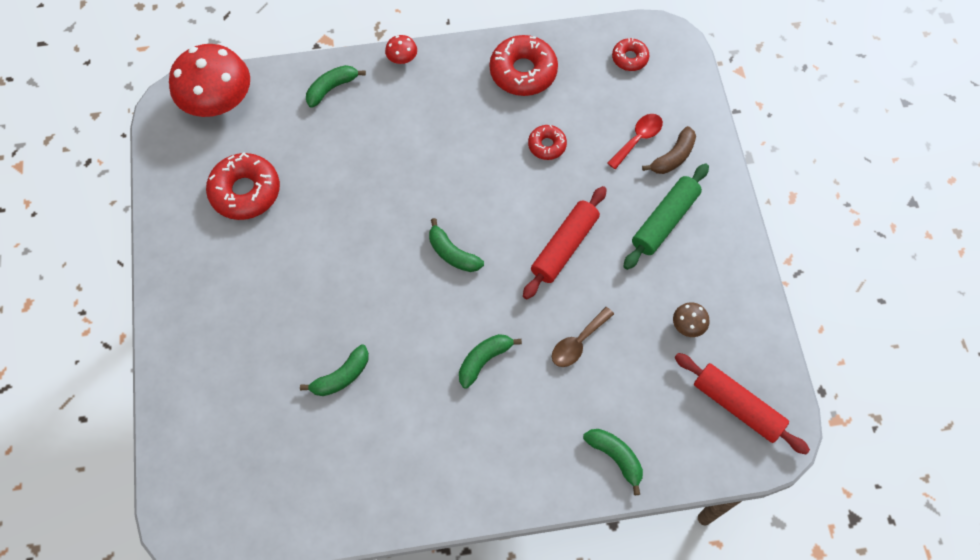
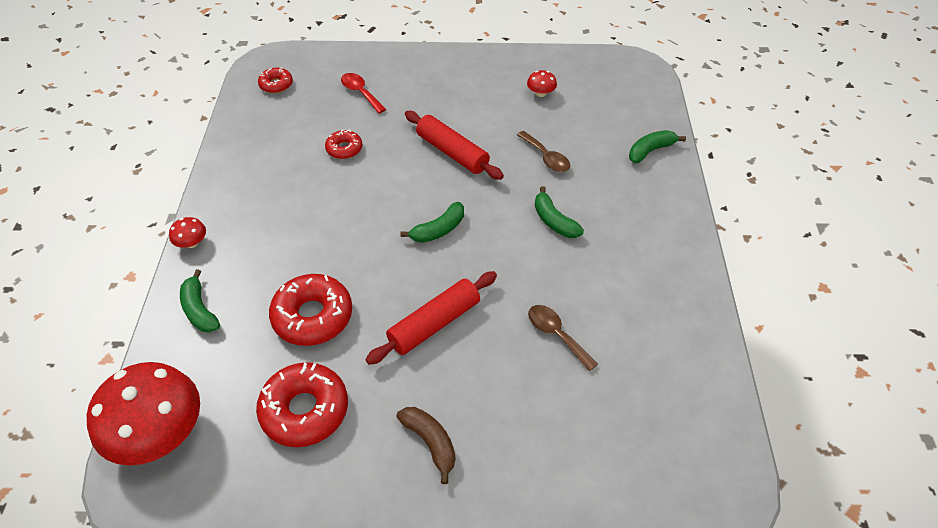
camera: 80 degrees left, 15 degrees down
(341, 376) = (556, 334): green banana -> brown spoon
(523, 72) = (256, 153): red donut -> red donut (313, 316)
(664, 221) = (444, 90): green rolling pin -> none
(673, 157) = (386, 76): brown banana -> brown banana (430, 443)
(688, 325) = (541, 93): brown mushroom -> red mushroom
(737, 406) = (612, 80): red rolling pin -> red rolling pin (434, 324)

